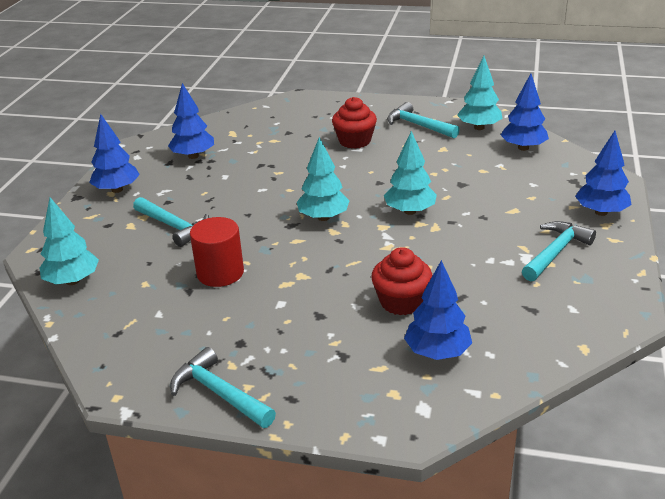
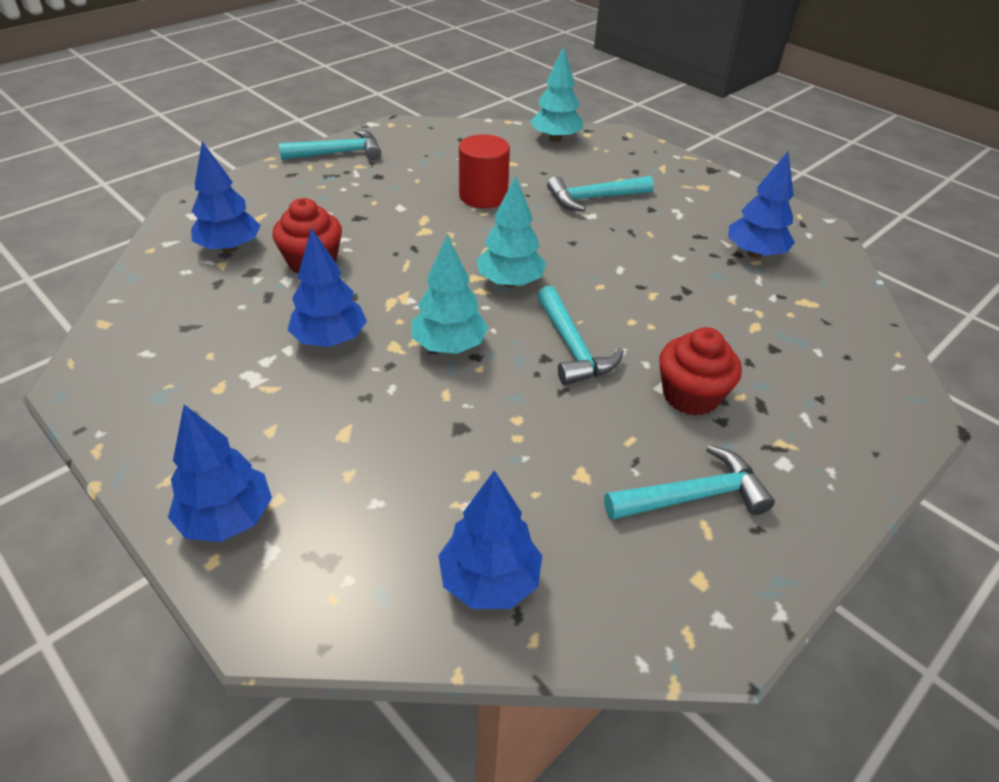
camera: 120 degrees right, 10 degrees up
(117, 190) = (707, 191): blue tree -> blue tree (330, 339)
(479, 127) = (620, 575): turquoise tree -> none
(556, 252) = (226, 406): turquoise hammer -> turquoise hammer (572, 347)

